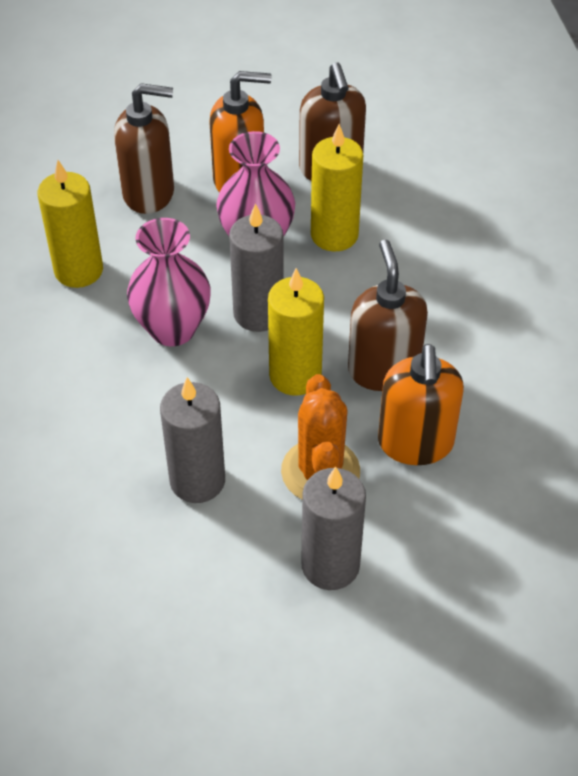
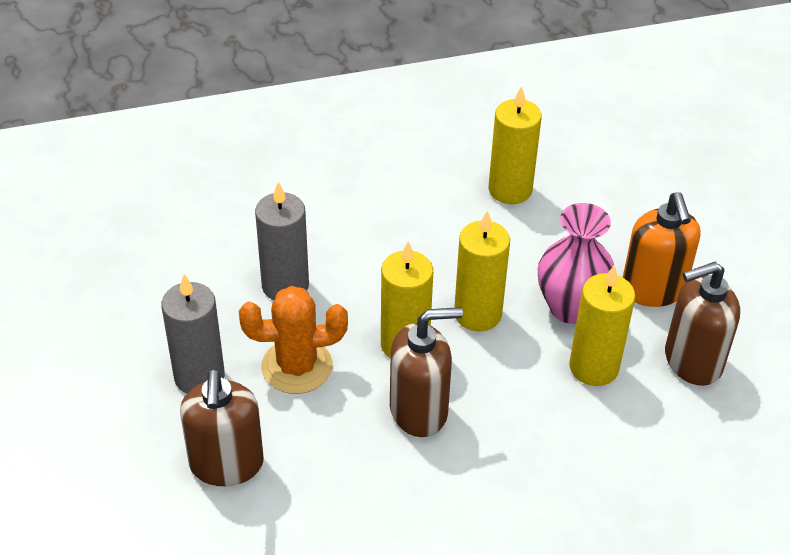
camera: 85 degrees right, 5 degrees down
(149, 193) = (619, 226): brown soap dispenser -> brown soap dispenser (226, 464)
(172, 329) = (450, 256): pink vase -> none
(258, 313) = (477, 314): grey candle -> yellow candle
(415, 443) = (331, 436): orange soap dispenser -> none

